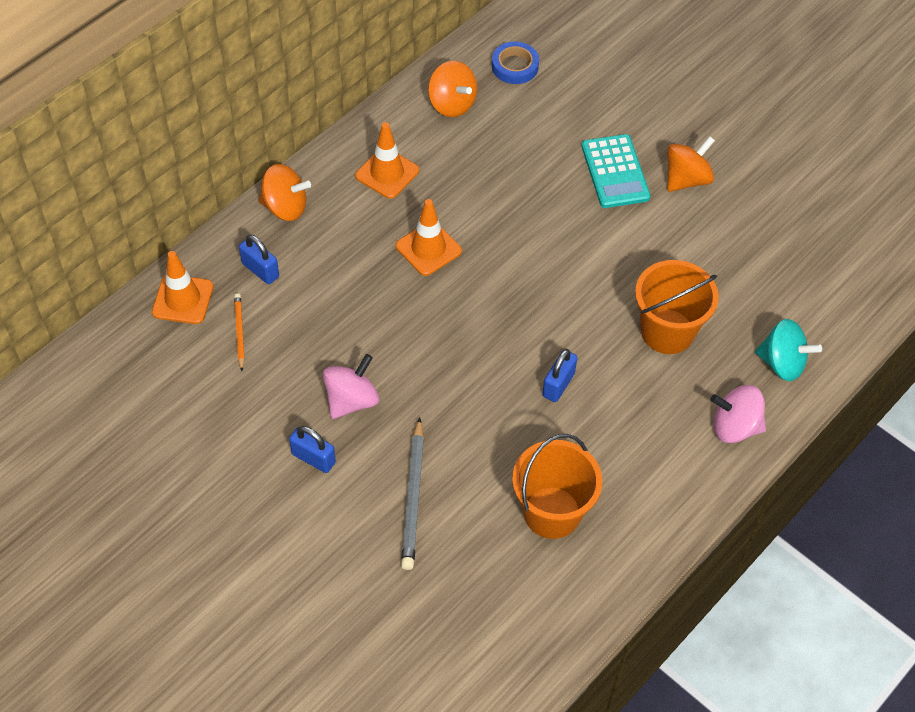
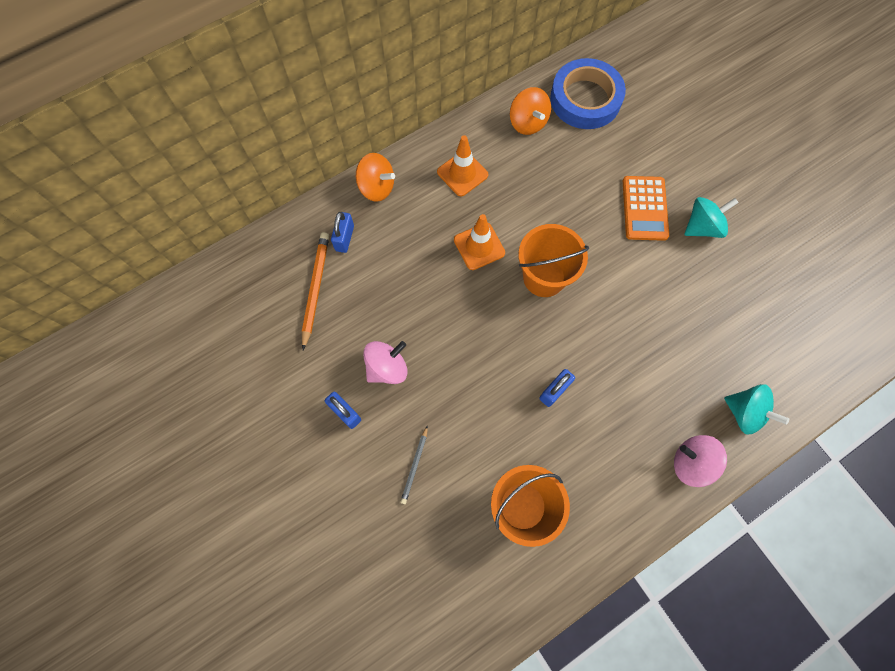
camera: 15 degrees right, 15 degrees up
(183, 299) = (280, 251): orange traffic cone -> none
(239, 332) = (315, 288): orange pencil -> orange pencil, size x1.71
(260, 270) = (344, 238): blue padlock -> blue padlock turned 45 degrees clockwise
(413, 497) = (415, 466): grey pencil -> grey pencil, size x0.58
(515, 66) = (585, 99): blue tape -> blue tape, size x1.86
(615, 172) = (644, 208): turquoise calculator -> orange calculator
(667, 331) = (655, 362): orange bucket -> orange bucket (544, 277)
(686, 179) = (702, 227): orange spinning top -> turquoise spinning top

